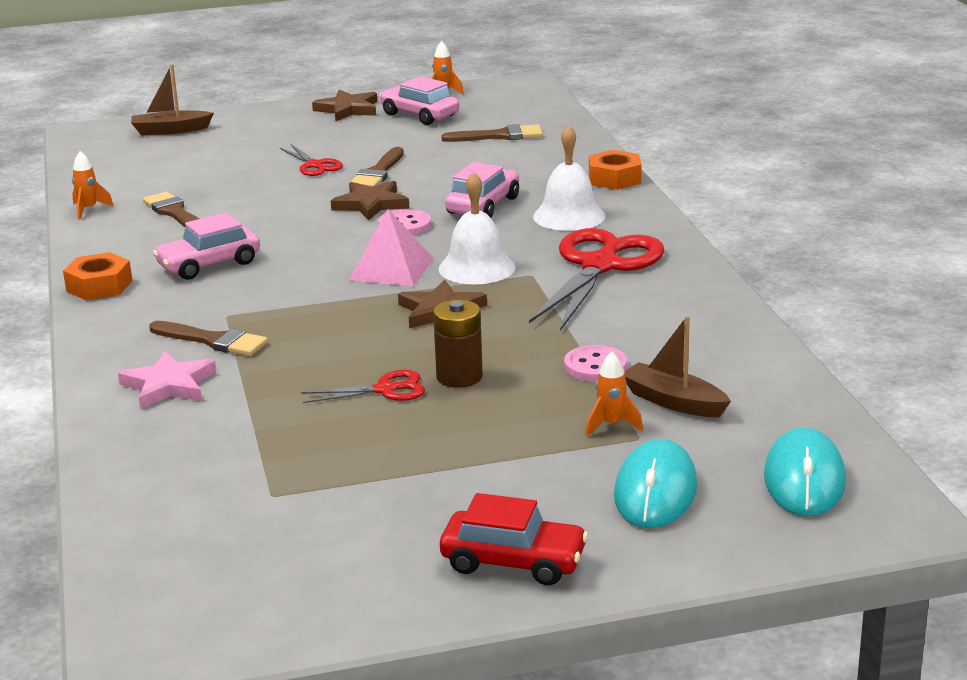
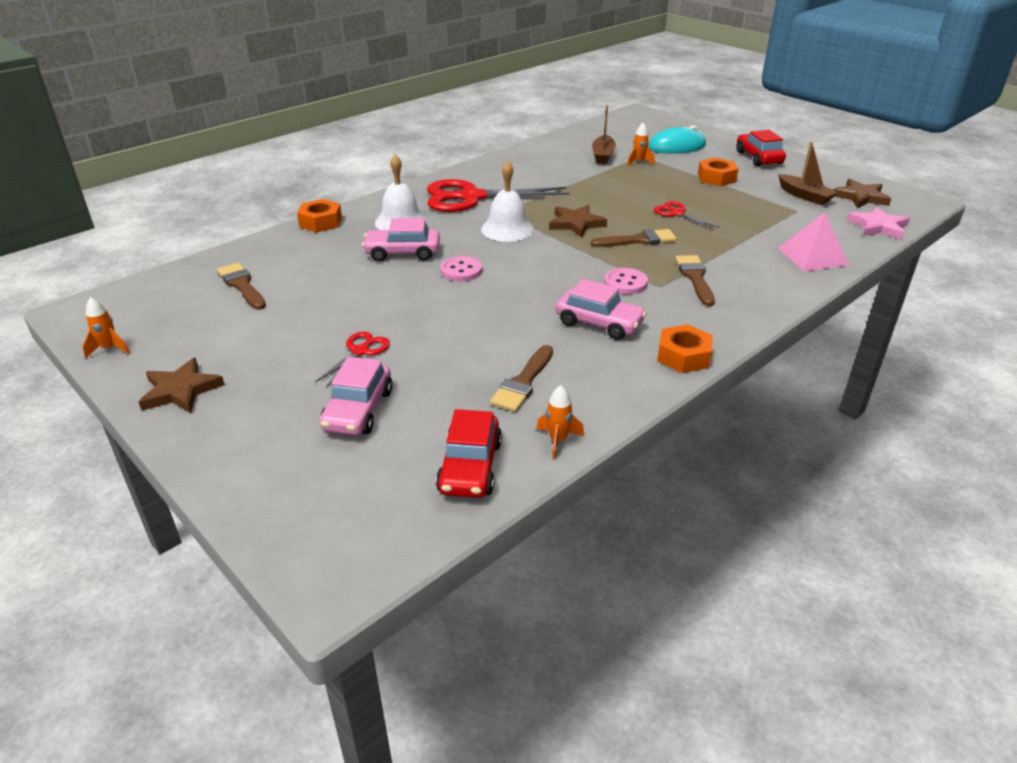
camera: 120 degrees left, 10 degrees up
(112, 178) = (470, 467): none -> red car
(168, 385) = (758, 271): pink star -> pink star (878, 226)
(170, 130) = (295, 498): brown boat -> brown boat (804, 196)
(371, 204) = (432, 295): brown star -> brown star (860, 197)
(378, 173) = (361, 314): brown brush -> brown brush (638, 240)
(391, 269) = (536, 254): pink pyramid -> pink pyramid (812, 256)
(419, 115) = (190, 341): pink car -> pink car (358, 410)
(459, 377) = (641, 200): brown battery -> none
(470, 474) = (716, 178): none -> orange nut
(595, 366) = (590, 175): pink button -> pink button (625, 283)
(804, 479) = (632, 128): turquoise mouse -> none

